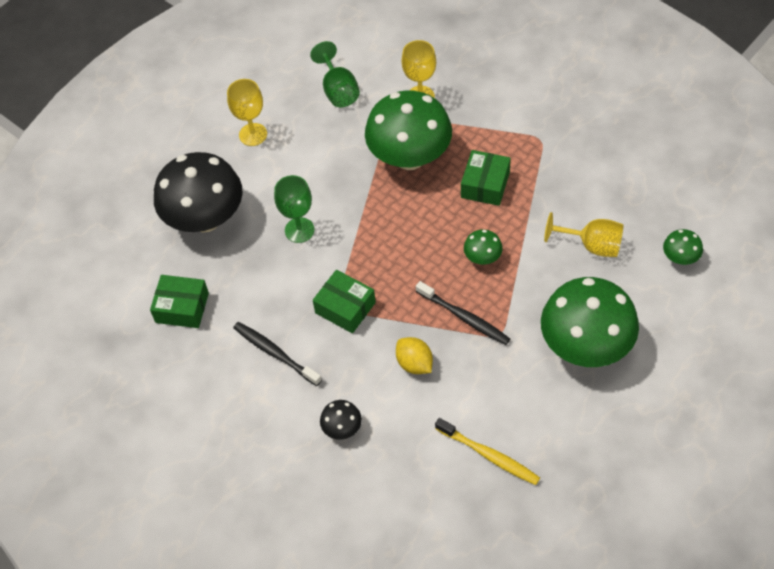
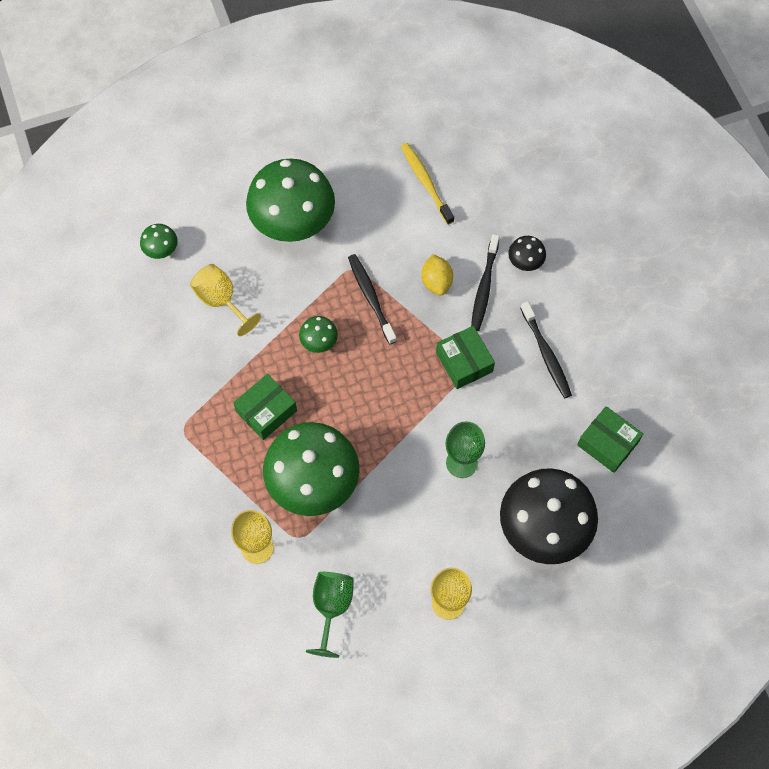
camera: 155 degrees left, 10 degrees up
(367, 383) = (484, 287): none -> black toothbrush

